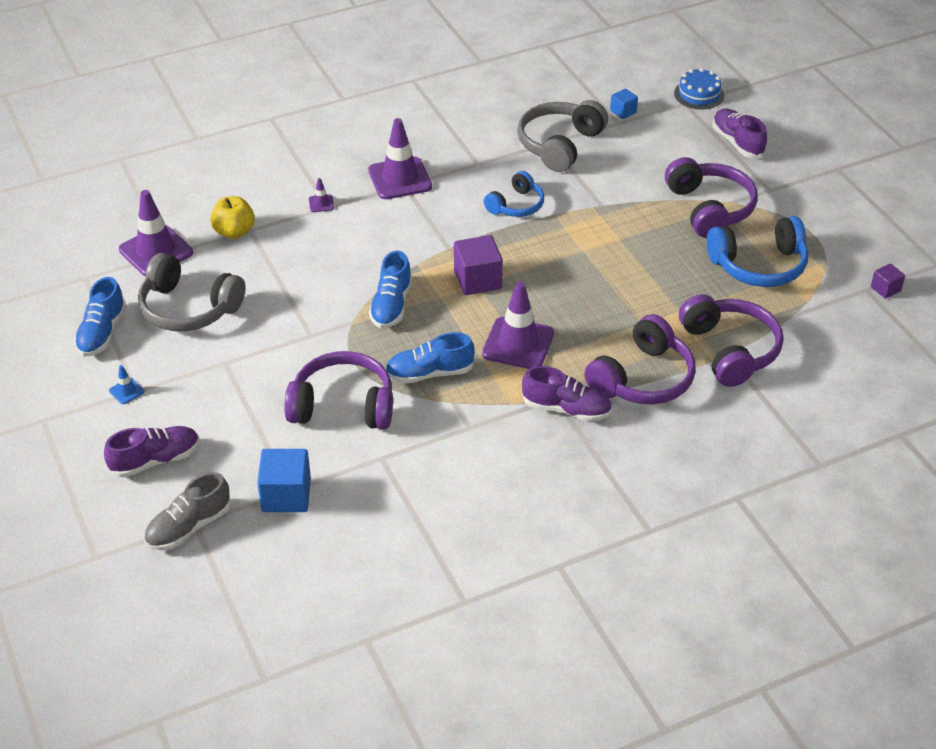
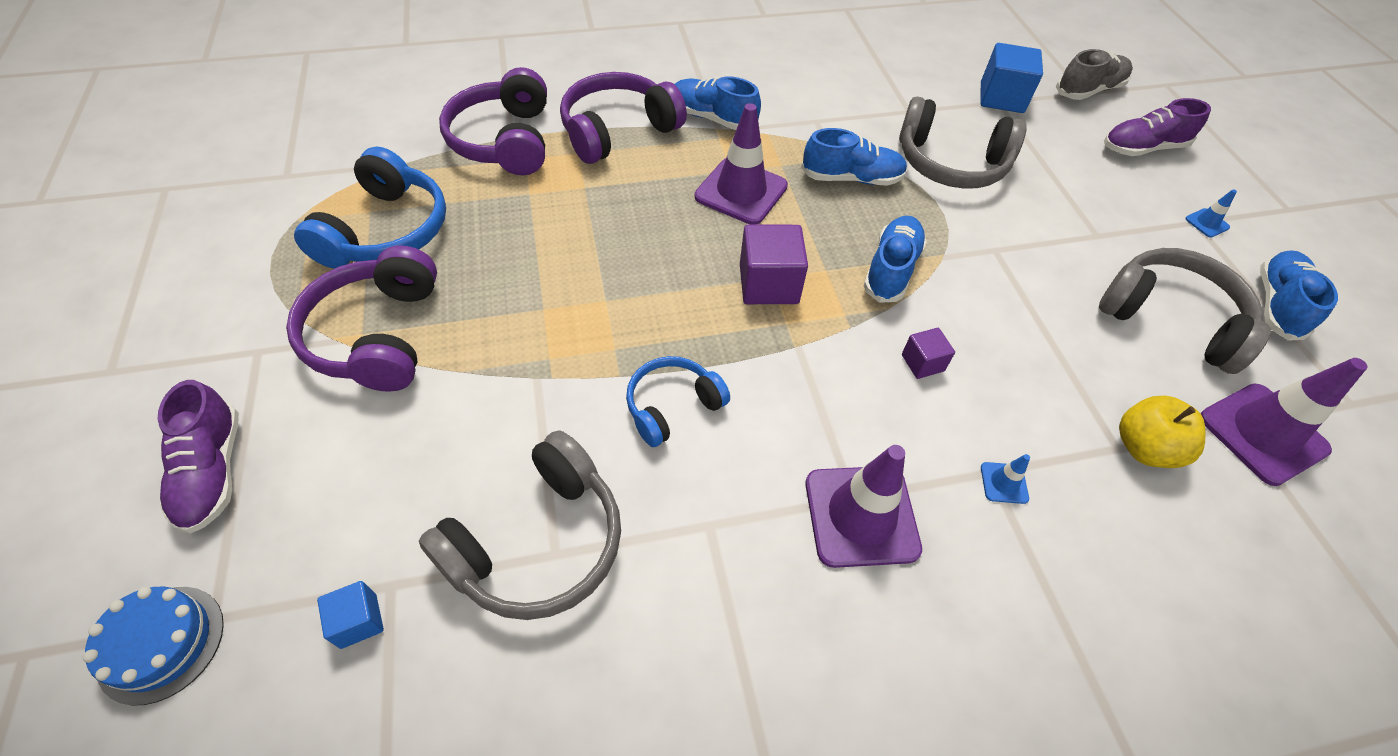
camera: 170 degrees left, 10 degrees up
(321, 203) = (1004, 483): purple traffic cone -> blue traffic cone
(343, 405) = (951, 163): purple headphones -> grey headphones
(566, 409) = (712, 118): purple shoe -> blue shoe
(759, 265) = (386, 231): blue headphones -> blue headphones turned 105 degrees clockwise
(885, 289) = (264, 171): purple cube -> purple cube (922, 363)

